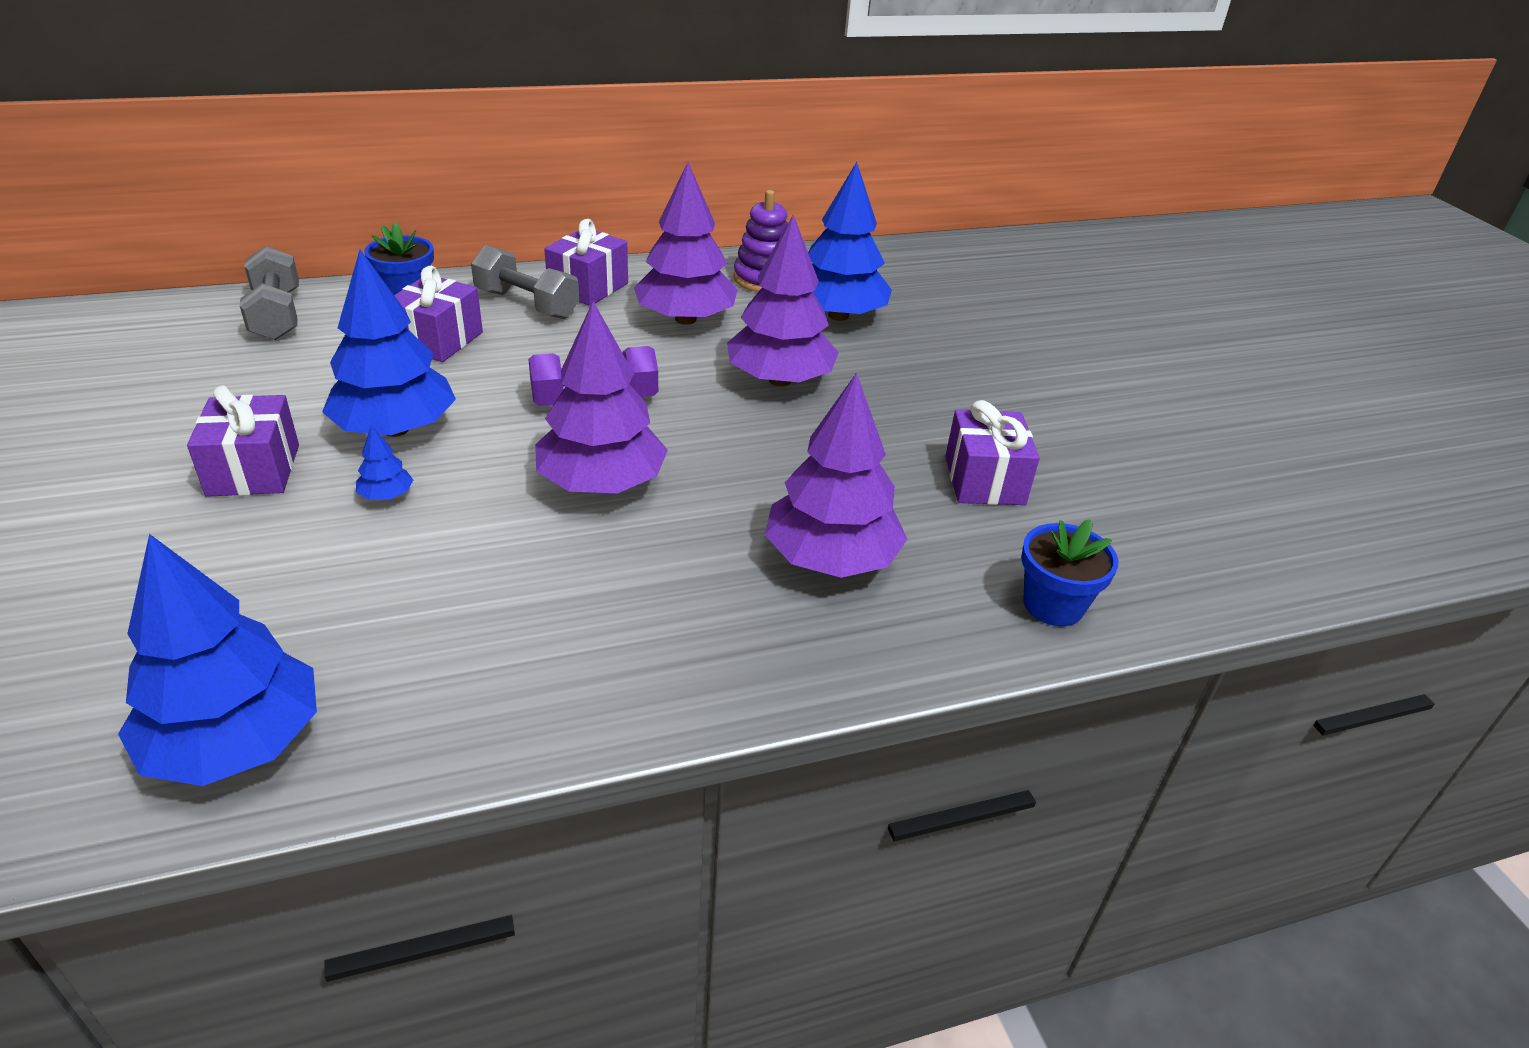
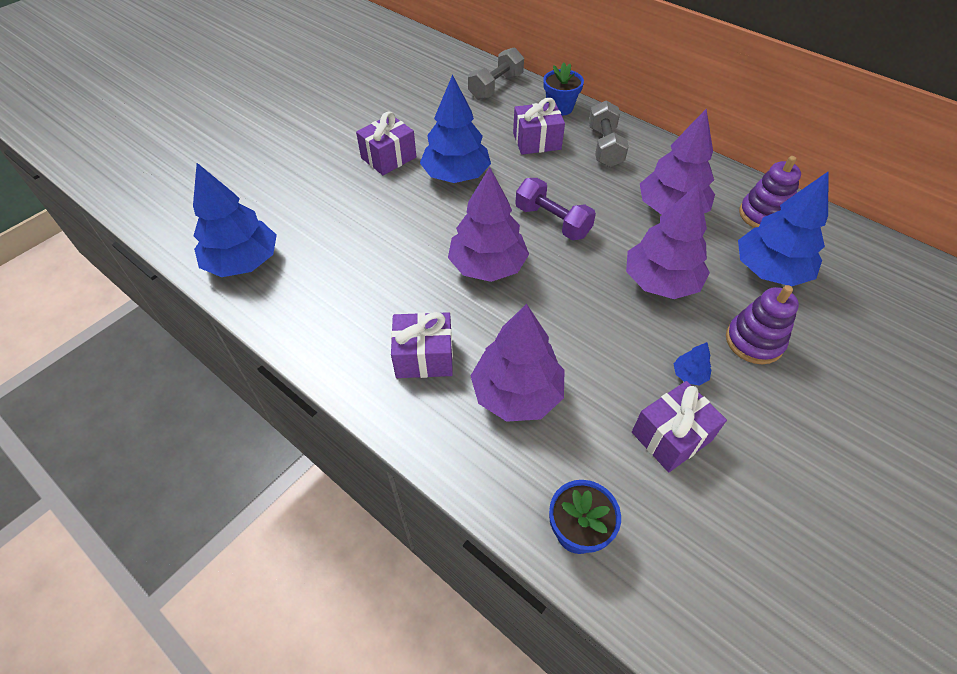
camera: 60 degrees right, 15 degrees up
(386, 495) = (409, 204): blue tree -> blue tree (689, 375)
(588, 287) = (651, 156): purple gift -> purple gift (424, 357)
(914, 371) = (754, 341): none -> purple stacking toy

